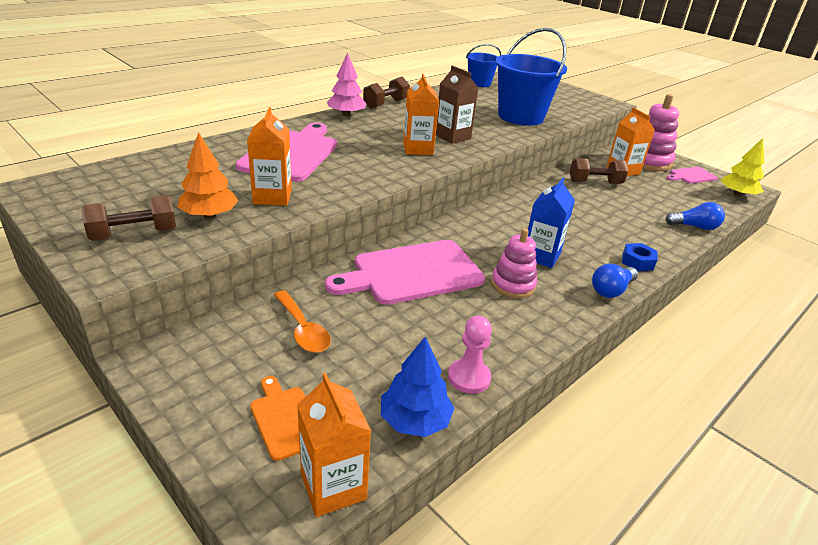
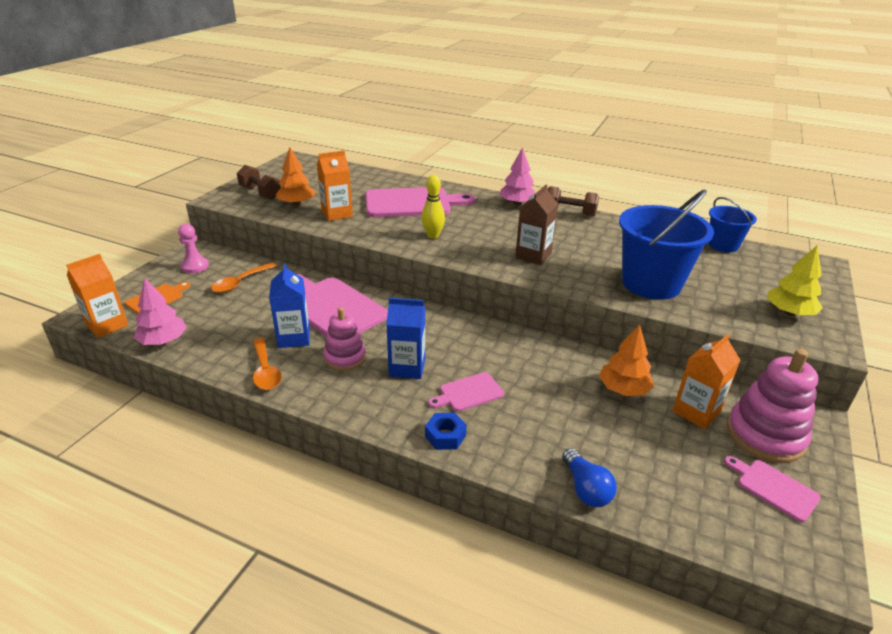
camera: 70 degrees right, 0 degrees up
(379, 163) = (433, 235): none -> yellow bowling pin
(415, 420) = (163, 341): blue tree -> pink tree
(418, 149) = (482, 245): orange carton -> none
(461, 309) = (294, 338): none -> blue carton
(469, 377) = (211, 355): pink pawn -> pink pawn (195, 266)
(518, 340) = (265, 371): none -> orange spoon
(585, 238) = (468, 393): none -> pink cutting board
(595, 182) = (623, 389): brown dumbbell -> orange tree
(611, 290) = (373, 419): blue light bulb -> none
(737, 194) = (766, 548): yellow tree -> yellow tree (789, 312)

